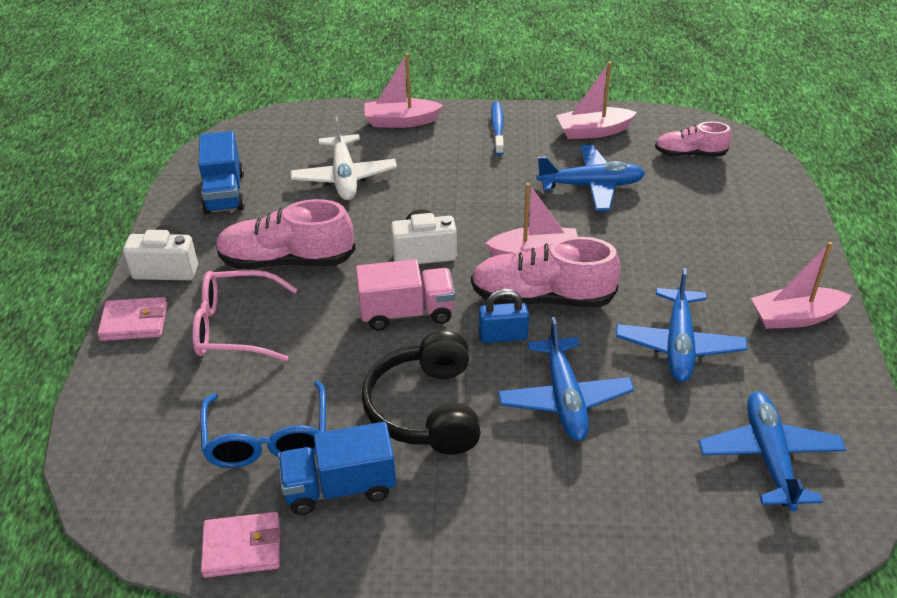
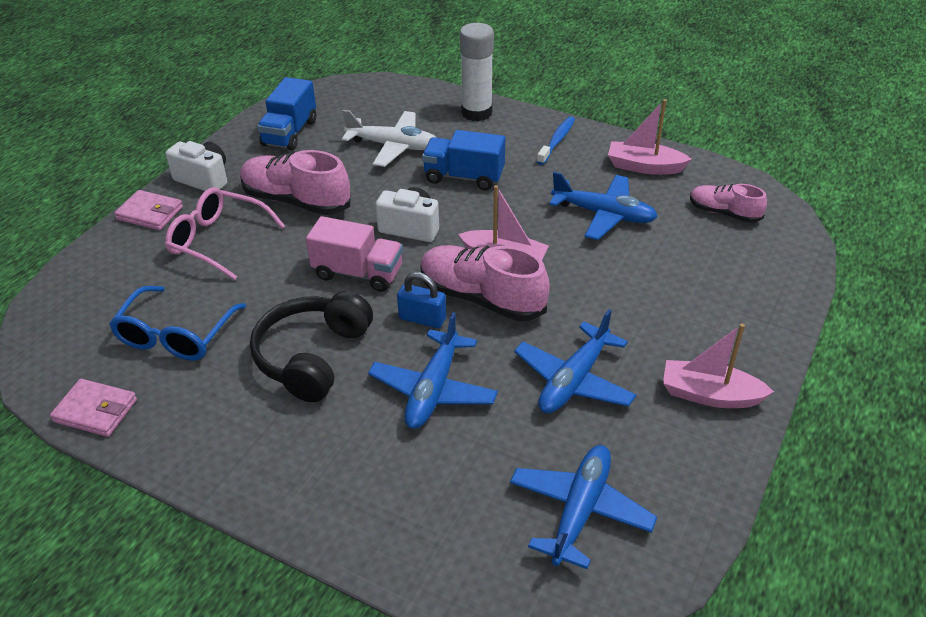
camera: 25 degrees right, 0 degrees up
(340, 487) = (199, 393): blue truck -> blue truck (464, 177)
(344, 177) = (393, 146): white plane -> white plane turned 90 degrees counterclockwise
(401, 121) = (476, 113): pink boat -> white glue stick

